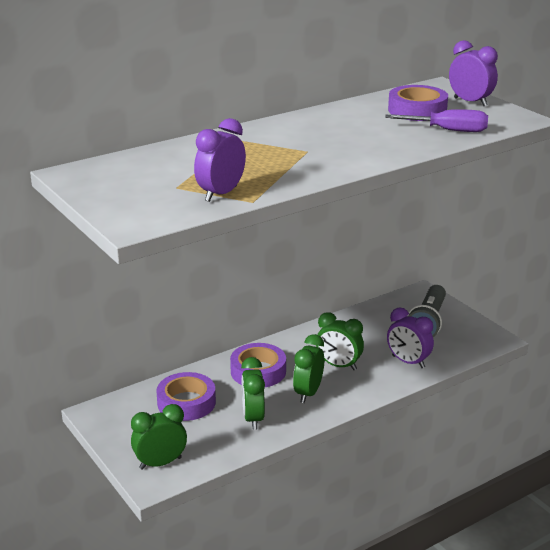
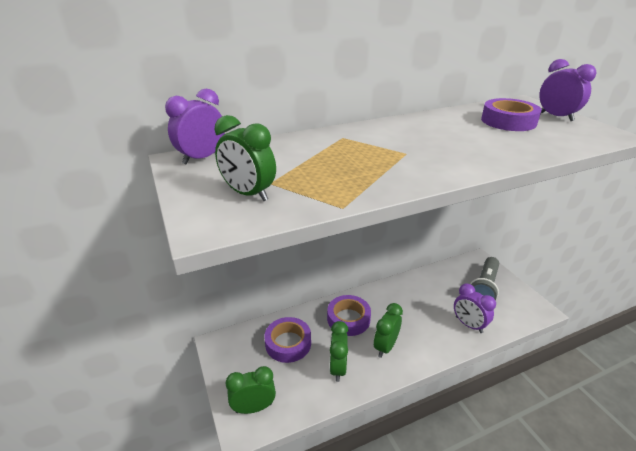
camera: 10 degrees right, 5 degrees up
(221, 194) = (312, 195): purple clock -> purple clock (202, 158)
(338, 365) = (412, 321): green clock -> green clock (248, 194)
(448, 130) = (543, 142): purple screwdriver -> none

